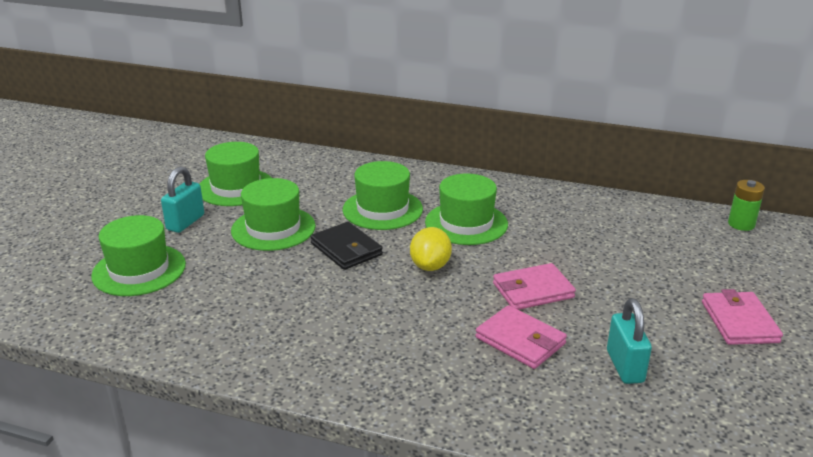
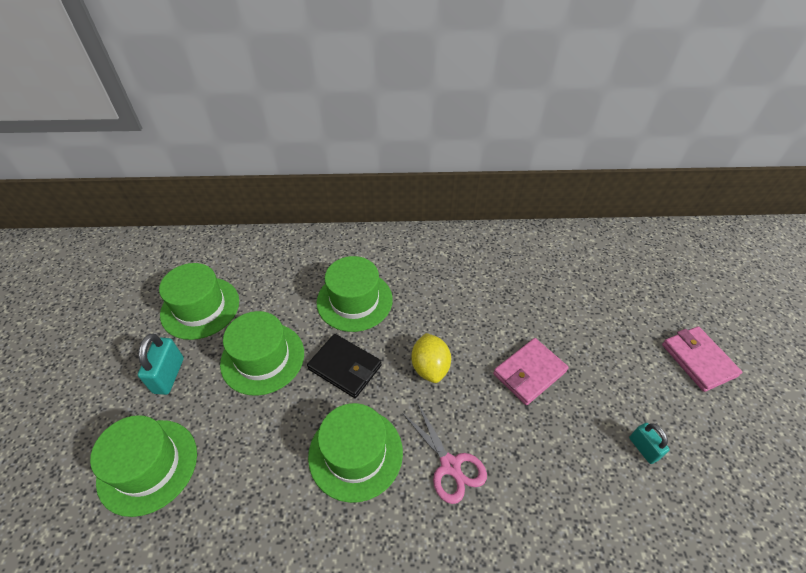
camera: 20 degrees left, 20 degrees up
(409, 330) = (450, 465): none -> pink scissors
(466, 223) = (435, 299): green hat -> green hat (355, 453)
(520, 340) = (548, 444): pink wallet -> none
(625, 366) = (643, 448): turquoise padlock -> turquoise padlock, size x0.65
(741, 224) = (645, 238): green battery -> none

